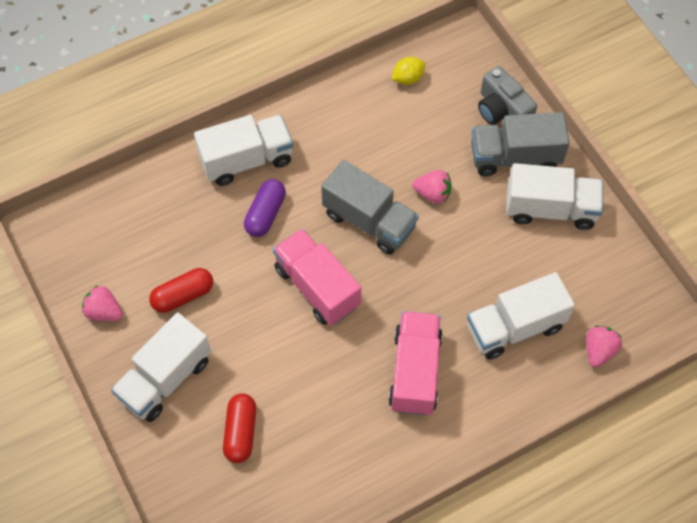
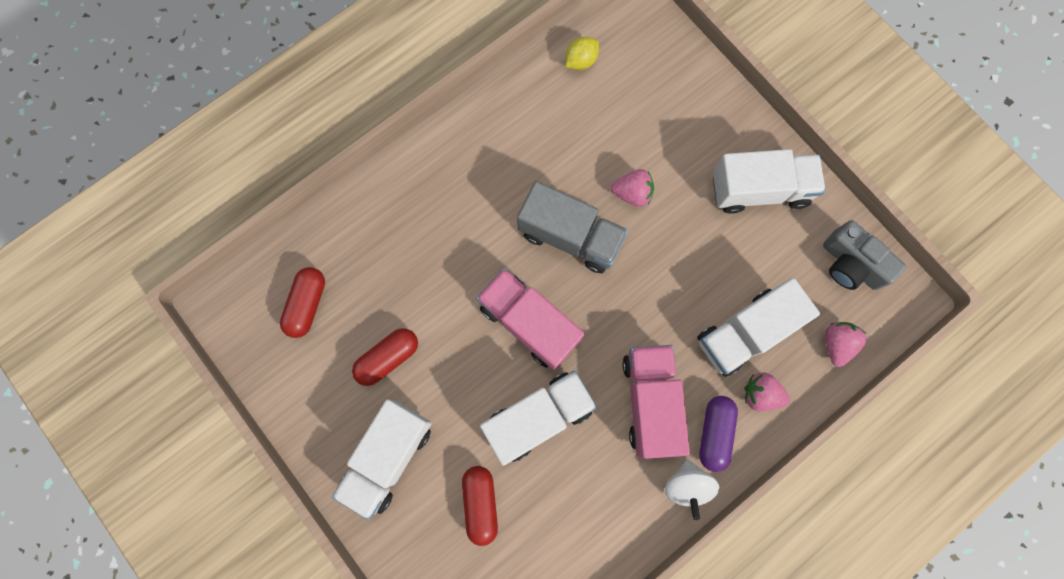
camera: 10 degrees left, 15 degrees up
(104, 312) = (306, 391): pink strawberry -> pink strawberry (760, 394)
(120, 240) = (307, 304): none -> red capsule
(246, 160) = (425, 187): white truck -> white truck (538, 417)
(265, 214) = (458, 247): purple capsule -> purple capsule (714, 433)
(434, 450) = (686, 486): none -> white spinning top
(502, 110) = (688, 83): grey camera -> grey camera (850, 264)
(515, 157) = (711, 136): grey truck -> none

